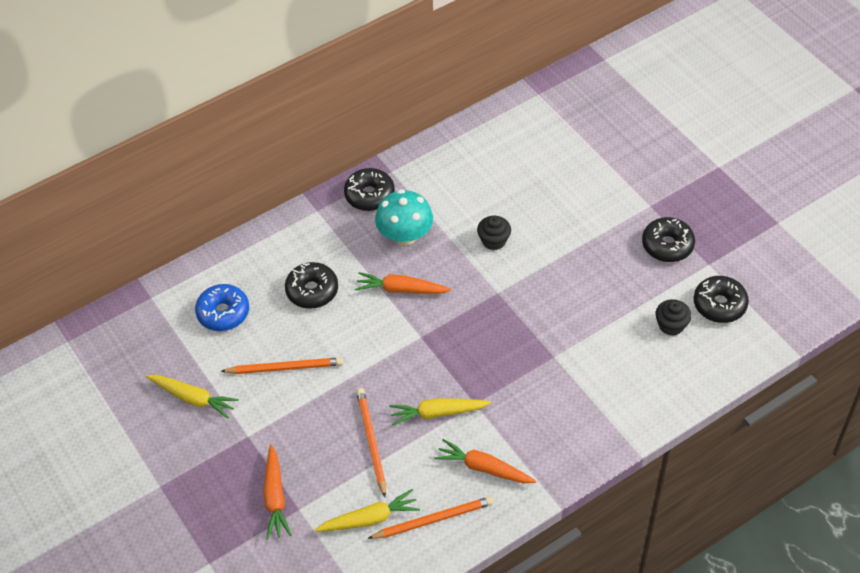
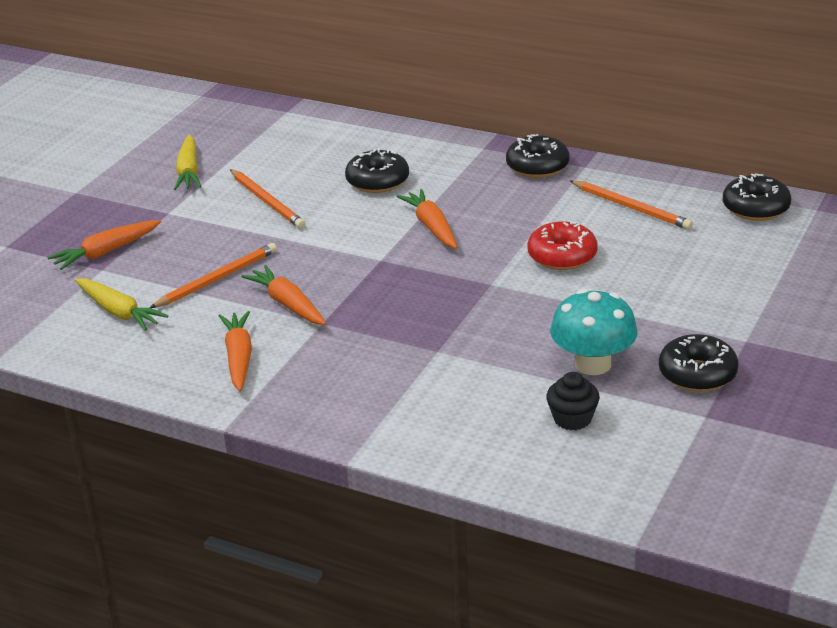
camera: 60 degrees right, 20 degrees down
(223, 313) = (303, 149): blue donut -> none
(405, 235) = (507, 204): turquoise mushroom -> turquoise mushroom (593, 364)
(433, 519) = (146, 350): orange pencil -> orange pencil (631, 207)
(437, 413) = (288, 304): yellow carrot -> orange carrot
(493, 240) = (562, 256): black cupcake -> red donut
(719, 305) = (647, 446): black donut -> black donut (755, 208)

